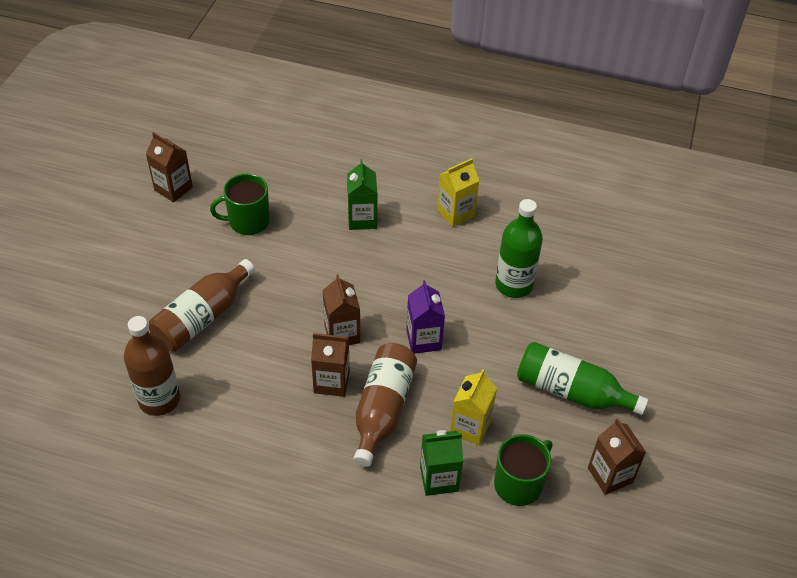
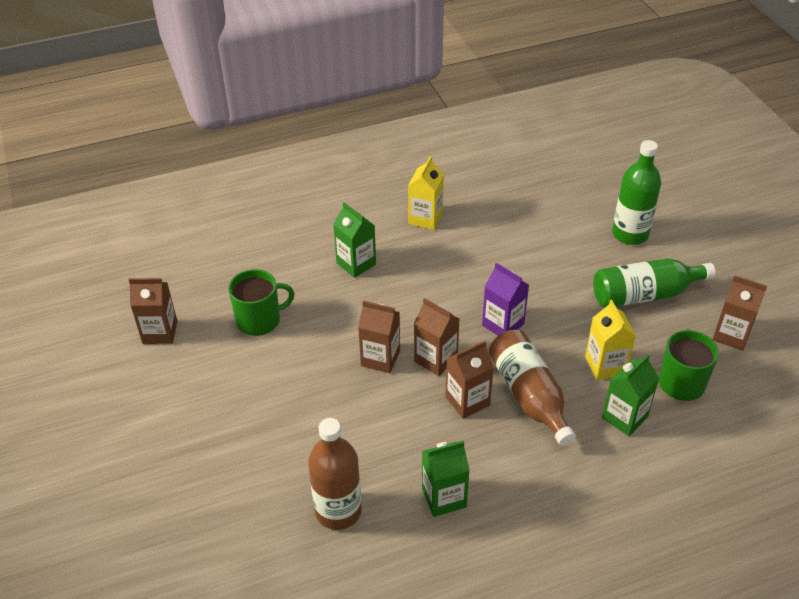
camera: 35 degrees left, 5 degrees down
(202, 317) = (303, 420): brown bottle -> none
(238, 442) = (444, 497): none -> green carton
(248, 221) = (259, 320): green mug -> green mug turned 150 degrees counterclockwise
(302, 306) = (380, 358): none -> brown carton
(514, 285) = (524, 245): green bottle -> green bottle (630, 234)

